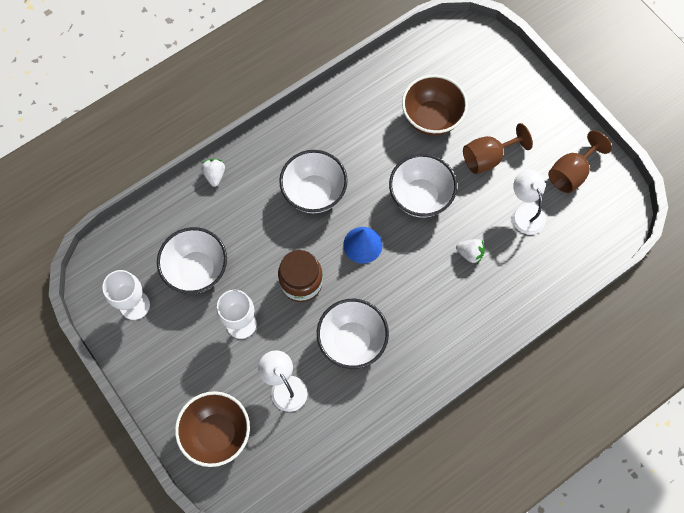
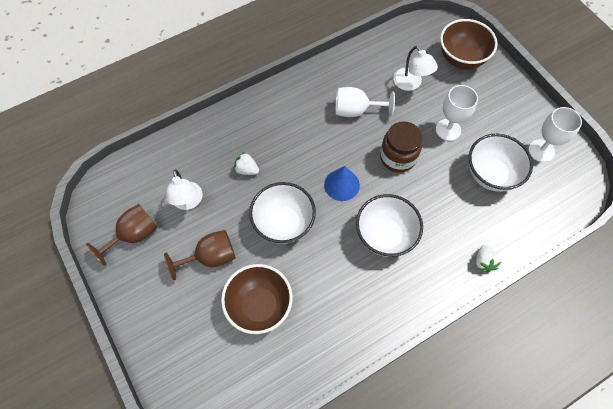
camera: 175 degrees left, 5 degrees down
(352, 341) = (356, 110): white bowl -> white goblet

